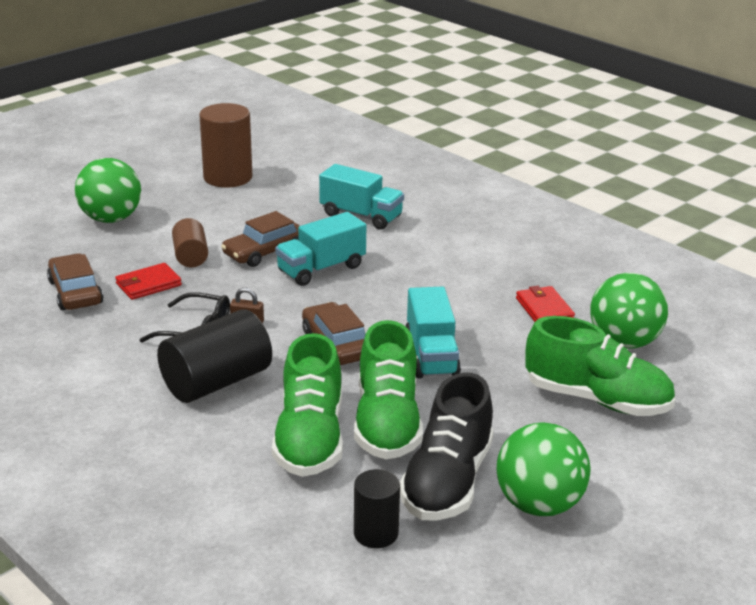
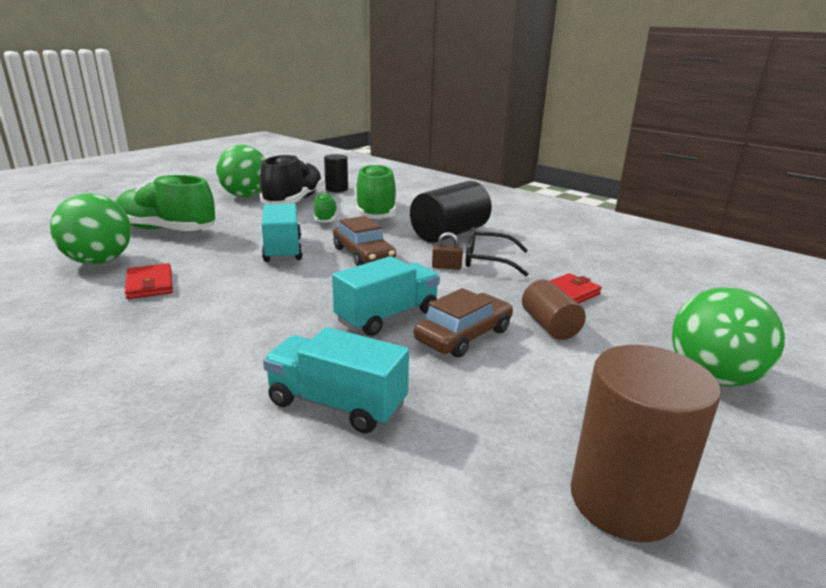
camera: 175 degrees right, 5 degrees down
(75, 292) = (628, 285): brown car -> none
(387, 423) = (325, 219): green shoe -> green shoe, size x0.52

